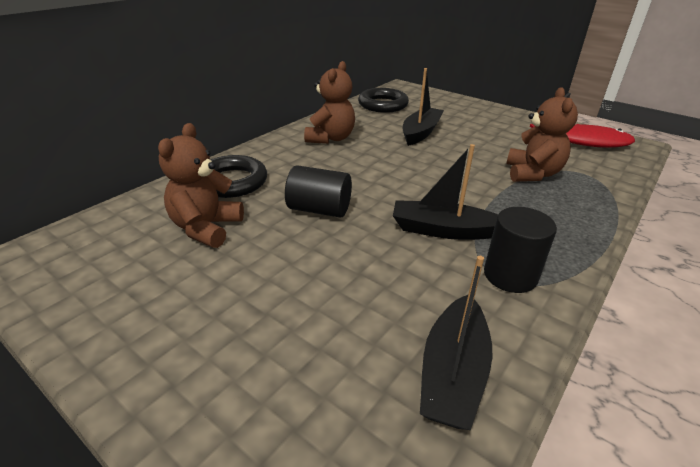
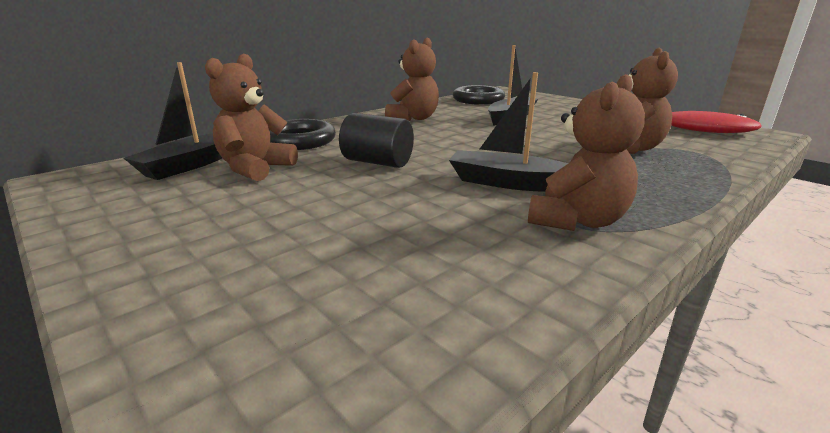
camera: 10 degrees right, 10 degrees down
(453, 373) = (474, 294): black boat -> black boat (190, 165)
(510, 275) = (577, 221): black cylinder -> brown teddy bear

